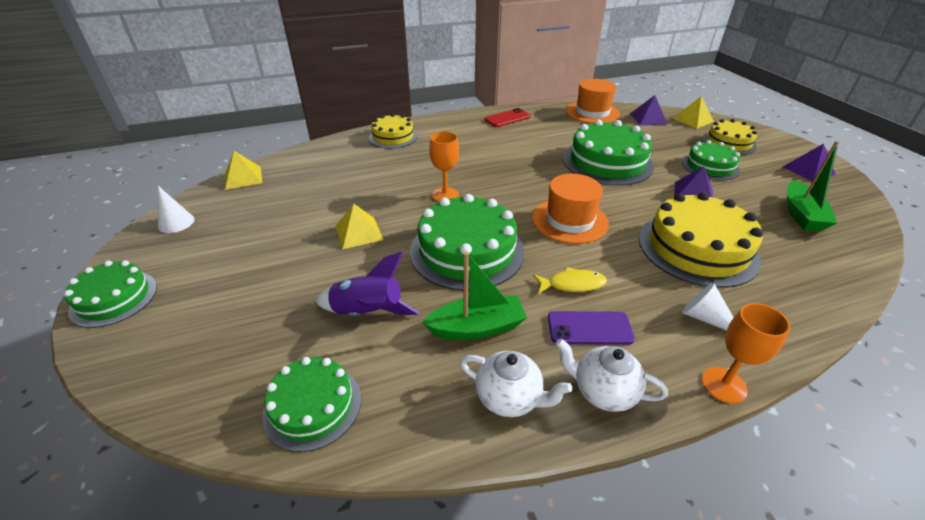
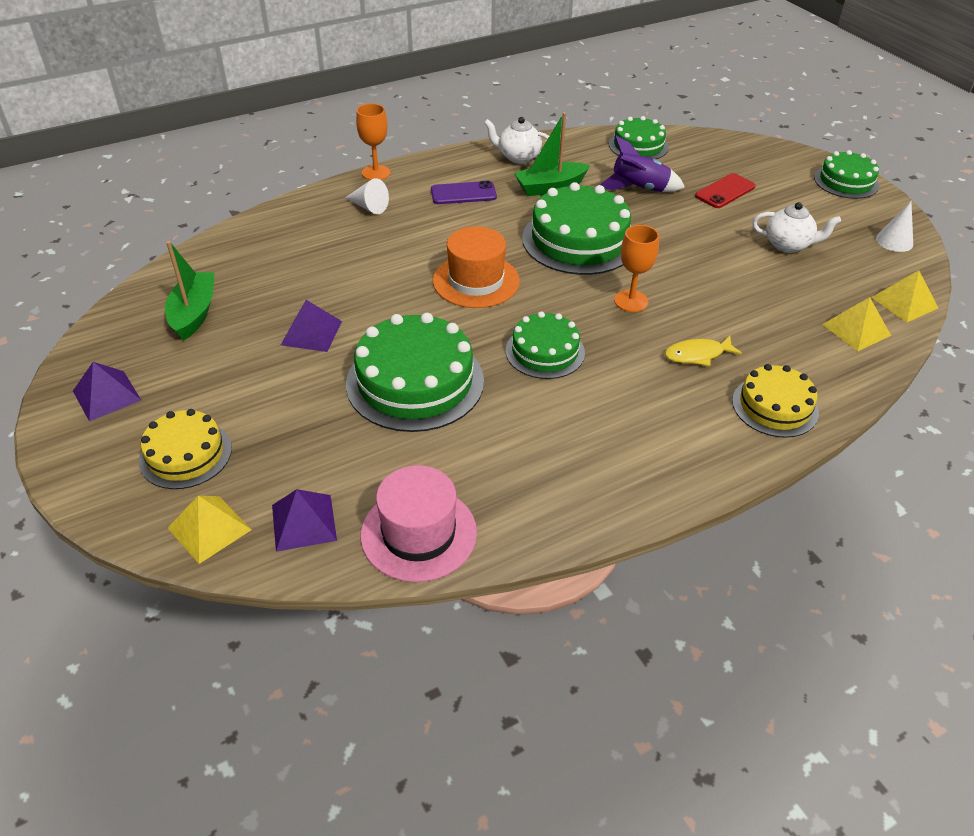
camera: 170 degrees right, 5 degrees up
(359, 232) = (697, 248): yellow pyramid -> yellow pyramid (856, 330)
(507, 118) = (595, 488): red phone -> red phone (725, 191)
(572, 284) = (475, 221): yellow fish -> yellow fish (697, 355)
(592, 112) = (419, 533): orange hat -> pink hat
(603, 391) = (458, 164): white teapot -> white teapot (788, 245)
(697, 248) = (344, 262): yellow cake -> none
(710, 166) = (257, 388): green cake -> green cake (545, 351)

